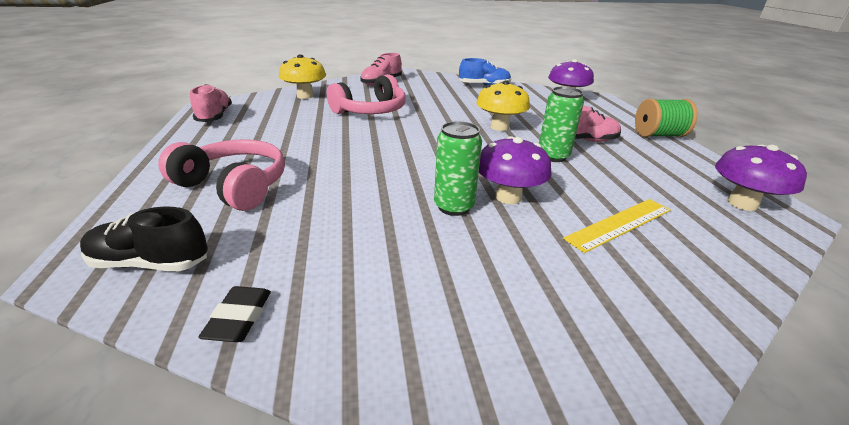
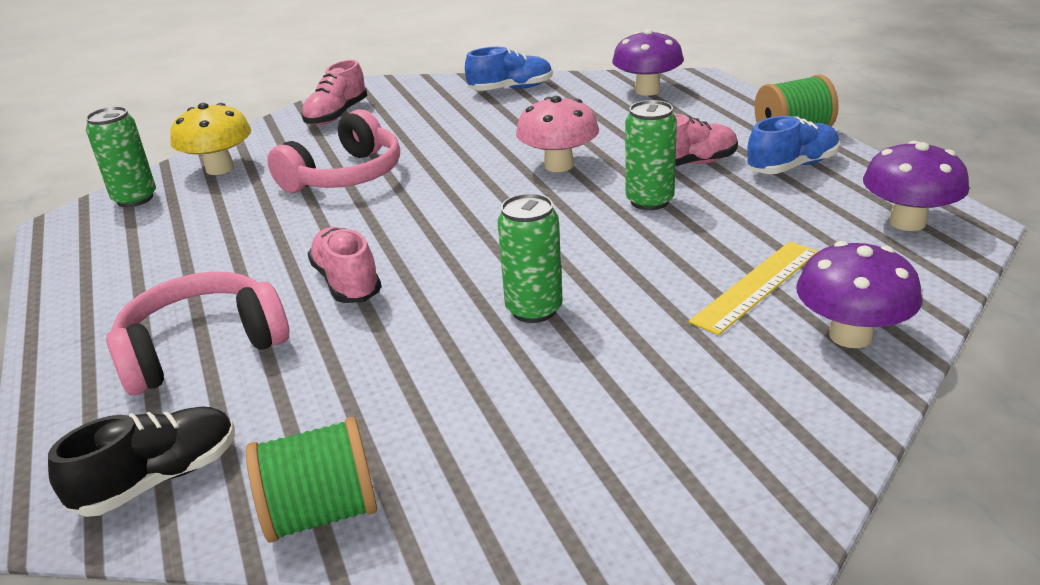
camera: 10 degrees left, 0 degrees up
(151, 263) = (159, 479): black shoe -> black shoe turned 150 degrees clockwise
(214, 116) = (89, 239): pink shoe -> pink shoe (347, 282)
(234, 186) = (202, 348): pink headphones -> pink headphones turned 45 degrees counterclockwise
(239, 318) = (322, 512): black eraser -> green spool
(252, 102) = (135, 199): none -> green can
(499, 127) = (559, 165): yellow mushroom -> pink mushroom
(508, 197) = (603, 279): purple mushroom -> purple mushroom (850, 335)
(656, 154) = (792, 166): none -> blue shoe

